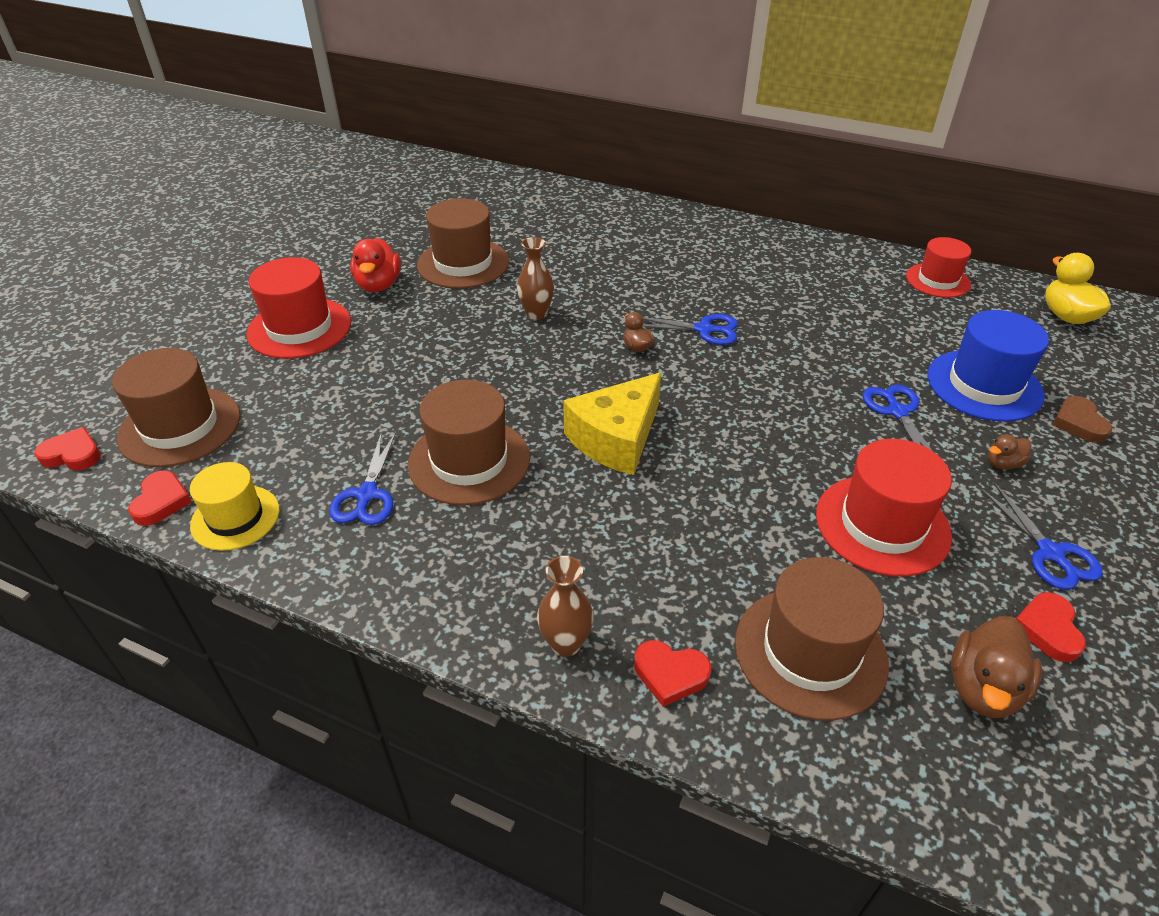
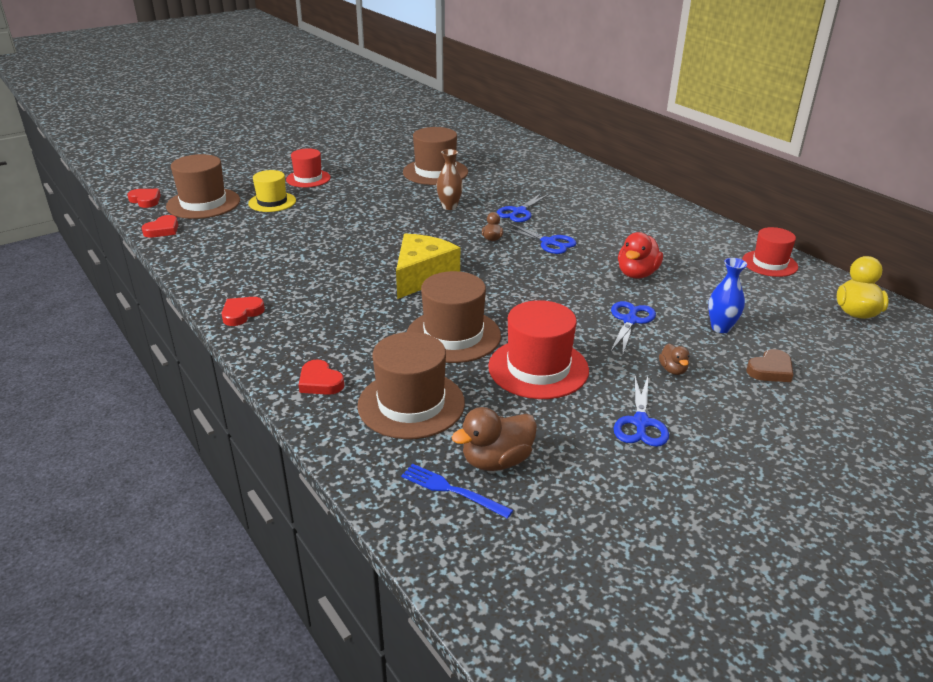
camera: 30 degrees right, 10 degrees down
(235, 517) = (187, 246): yellow hat -> yellow hat (272, 202)
(299, 328) = (308, 178): red hat -> red hat, size x0.66
(367, 495) = (258, 257): blue scissors -> blue scissors (519, 212)
(379, 285) = (374, 170): red duck -> red duck (637, 274)
(469, 461) = (327, 260): brown hat -> brown hat (453, 335)
(565, 643) = (282, 349): brown vase -> none
(616, 438) = (422, 276): yellow cheese -> yellow cheese turned 135 degrees clockwise
(984, 385) = (721, 328): blue hat -> blue vase
(988, 762) = (452, 490): none -> blue fork
(1003, 463) = (673, 370): brown duck -> brown duck turned 105 degrees counterclockwise
(1048, 629) = (582, 454): red heart -> red heart (241, 313)
(1079, 423) = (770, 370): brown heart -> brown heart turned 150 degrees counterclockwise

